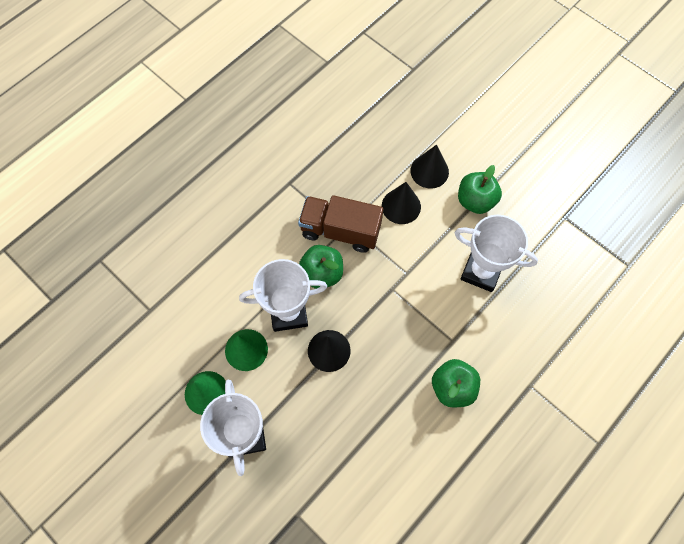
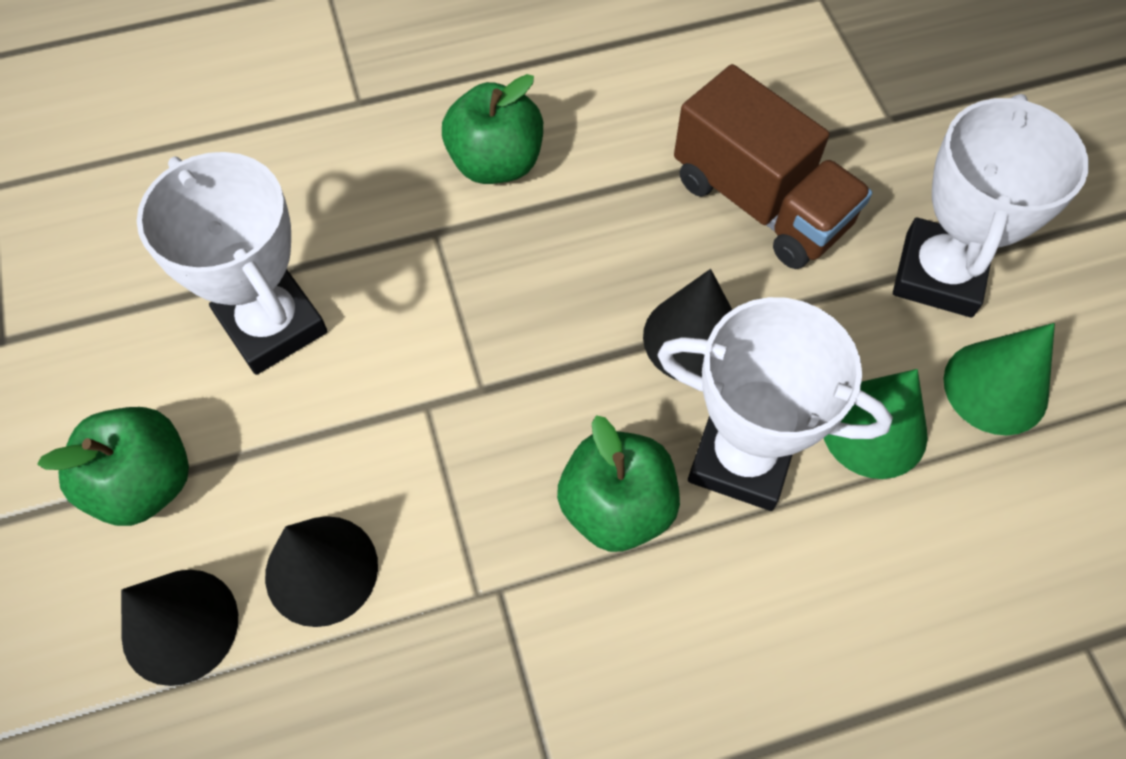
camera: 150 degrees left, 5 degrees down
(340, 231) = (510, 589): brown truck -> brown truck (760, 202)

